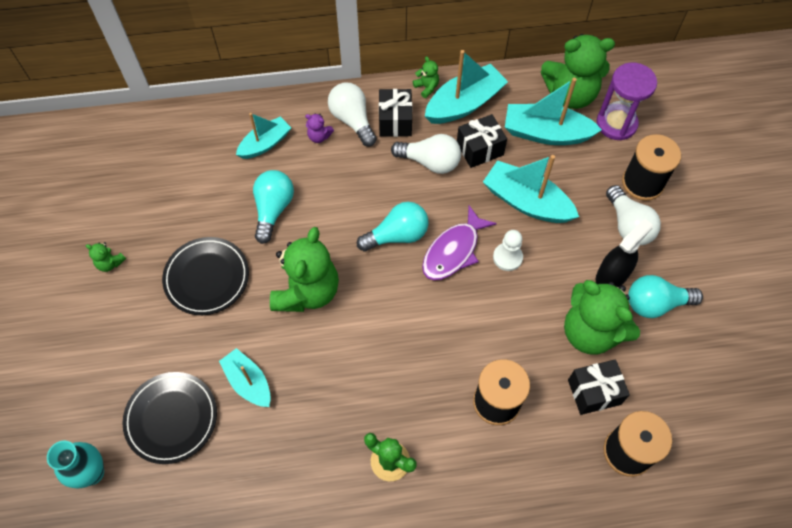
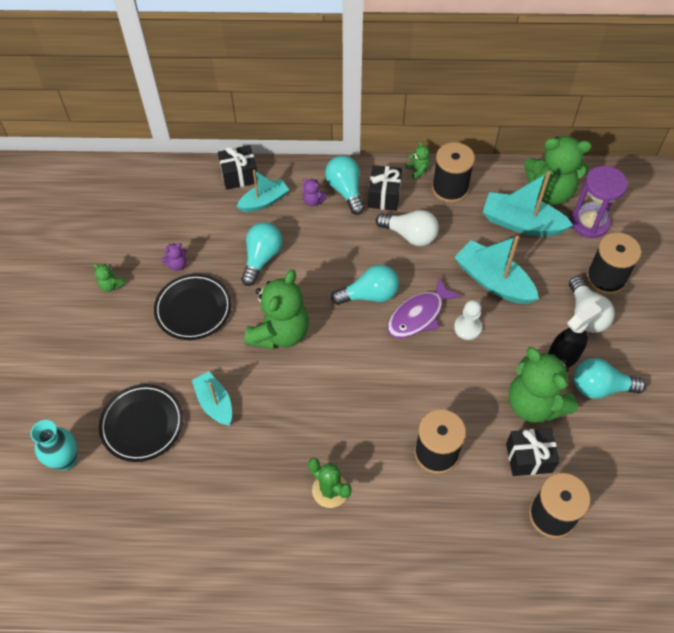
camera: 10 degrees right, 5 degrees down
(180, 229) = (177, 265): none -> purple teddy bear
(352, 120) = (345, 191): white light bulb -> turquoise light bulb
(464, 104) = (450, 189): turquoise boat -> black spool
(480, 149) = (457, 230): black gift -> black gift (239, 176)

